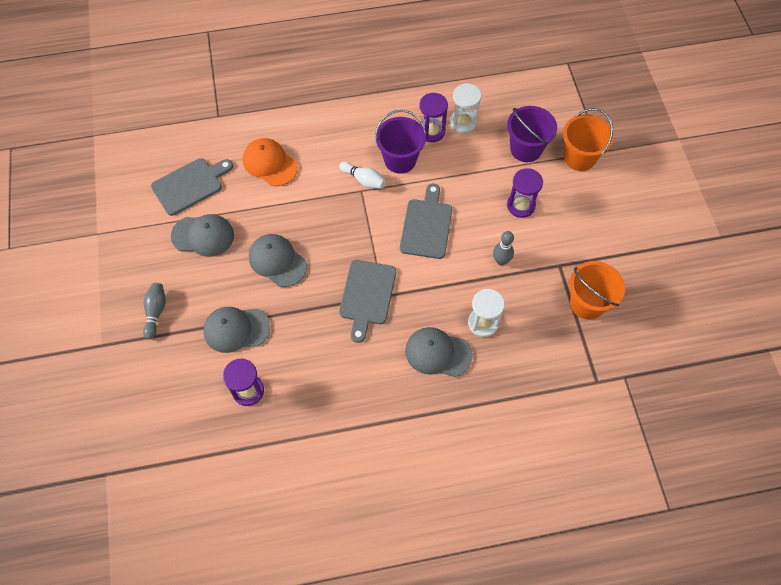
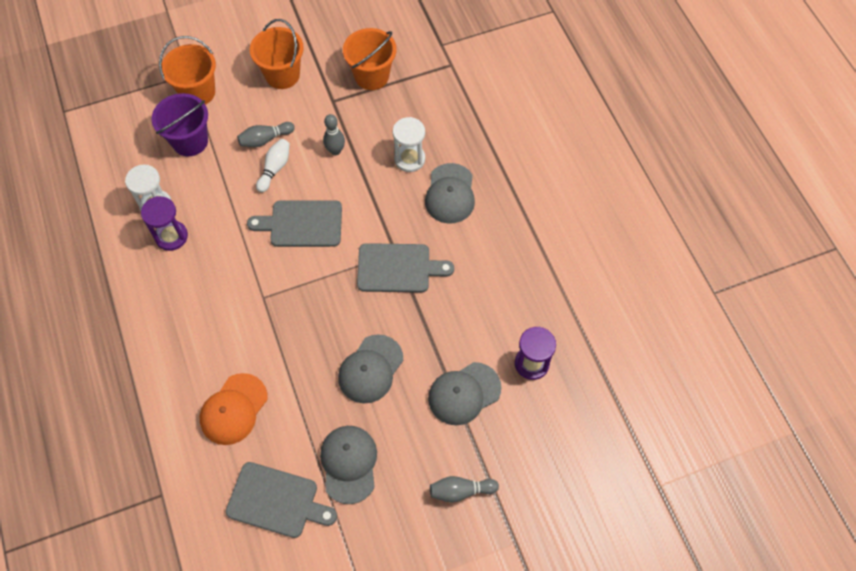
camera: 100 degrees left, 0 degrees up
(190, 185) = (276, 501): grey cutting board -> grey cutting board turned 150 degrees clockwise
(236, 329) = (464, 393): grey cap -> grey cap turned 75 degrees clockwise
(364, 180) = (248, 297): white bowling pin -> white bowling pin (275, 169)
(400, 160) = (215, 263): purple bucket -> none
(521, 205) = (265, 139): purple hourglass -> grey bowling pin
(594, 226) = (282, 75): none -> orange bucket

